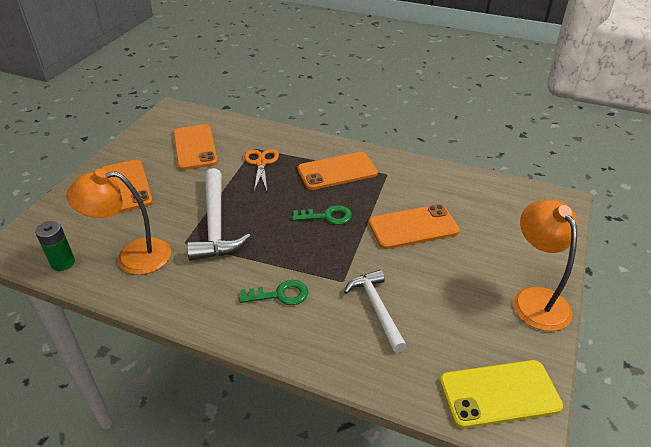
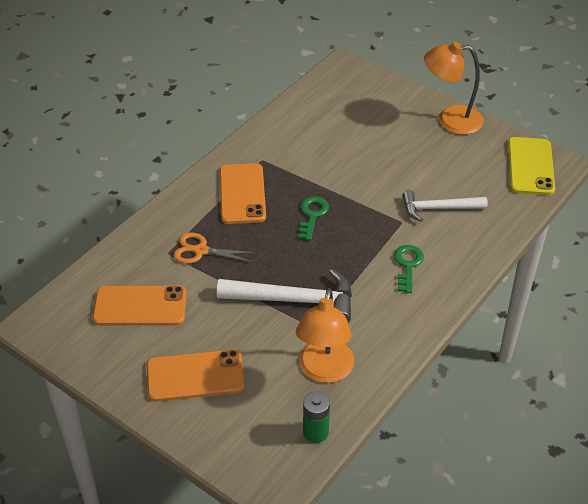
camera: 75 degrees left, 5 degrees up
(413, 227) = (347, 162): orange phone -> none

